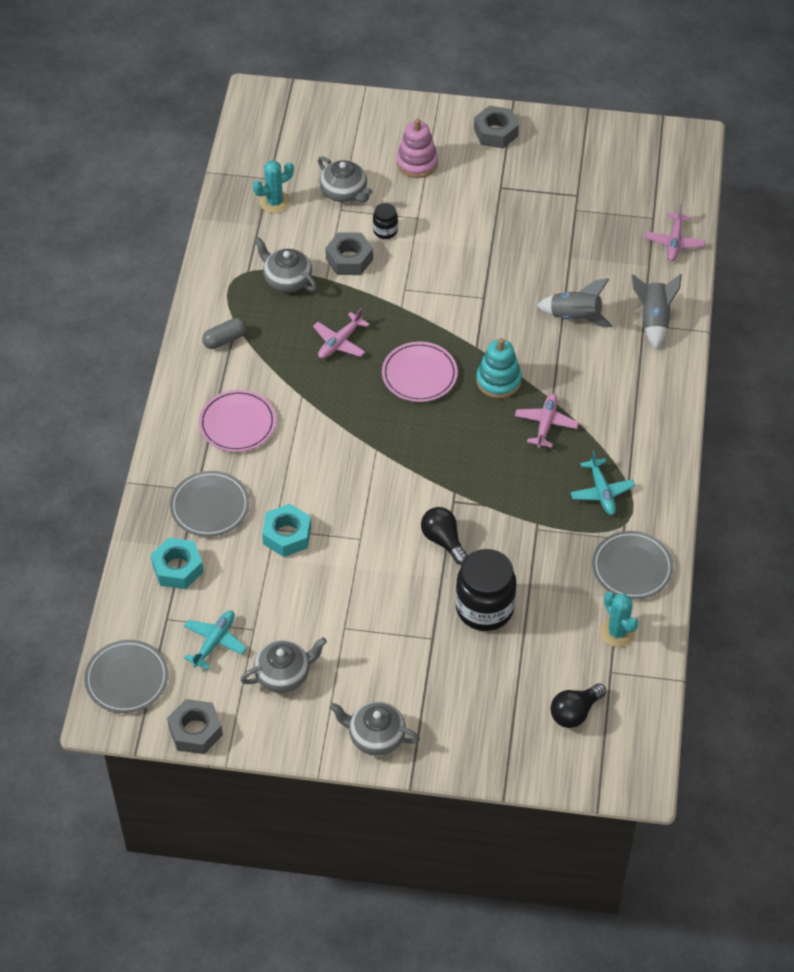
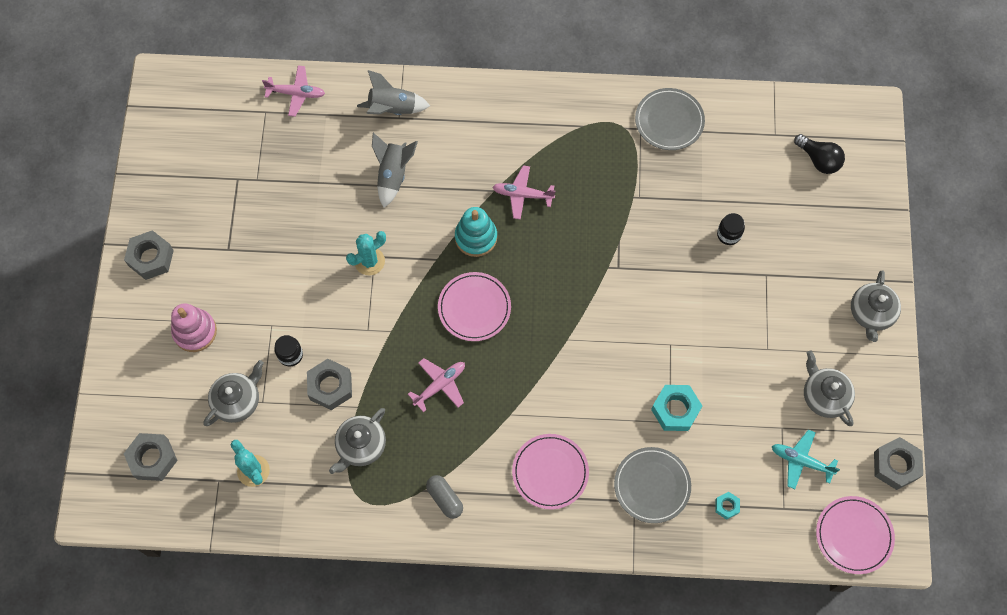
camera: 95 degrees left, 15 degrees up
(127, 678) = (854, 535): grey plate -> pink plate
(177, 568) = (726, 506): turquoise nut -> turquoise nut, size x0.53
(297, 134) = (153, 459): none -> grey nut
(340, 342) = (440, 385): pink plane -> pink plane turned 75 degrees counterclockwise
(443, 540) = (662, 273): black light bulb -> none
(484, 608) = (728, 234): black jar -> black jar, size x0.48
(601, 492) = (593, 146): turquoise plane -> none
(617, 632) = (736, 130): turquoise cactus -> turquoise cactus (369, 261)

